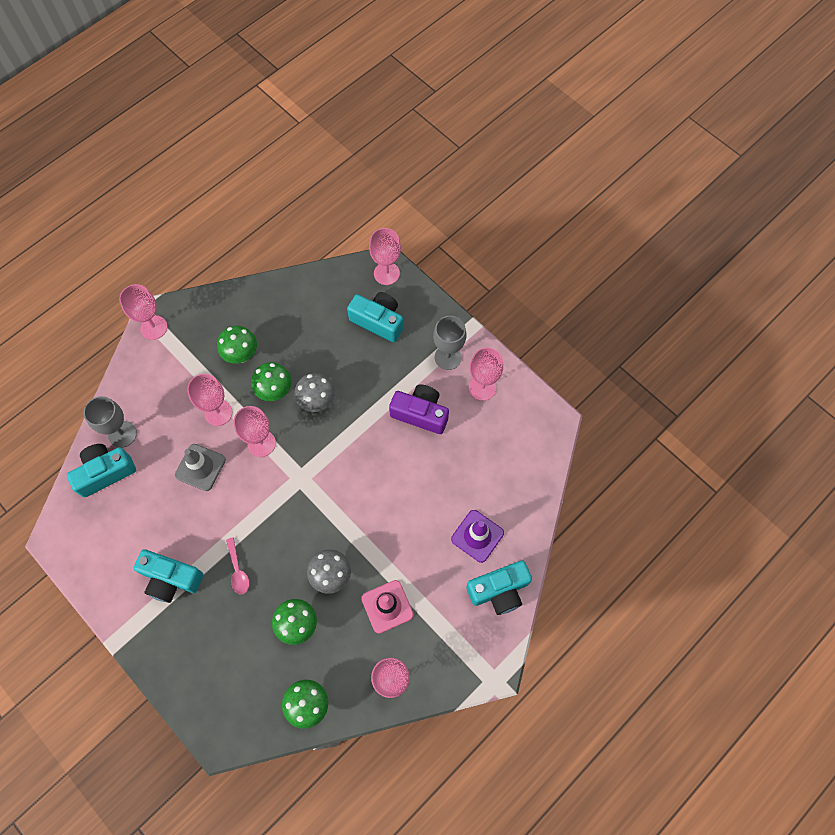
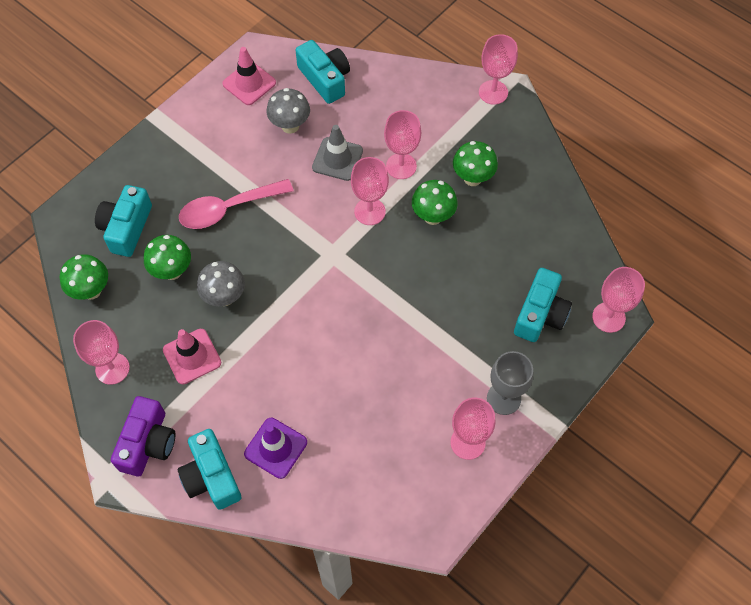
camera: 85 degrees right, 5 degrees down
(94, 546) = (249, 83): none -> pink traffic cone
(122, 434) = (367, 86): grey goblet -> none
(171, 579) = (218, 152): turquoise camera -> turquoise camera (126, 228)
(238, 570) = (228, 209): pink spoon -> pink spoon, size x1.89
(317, 402) = (425, 260): grey mushroom -> grey mushroom (290, 126)
(420, 413) = (424, 372): purple camera -> purple camera (148, 443)

